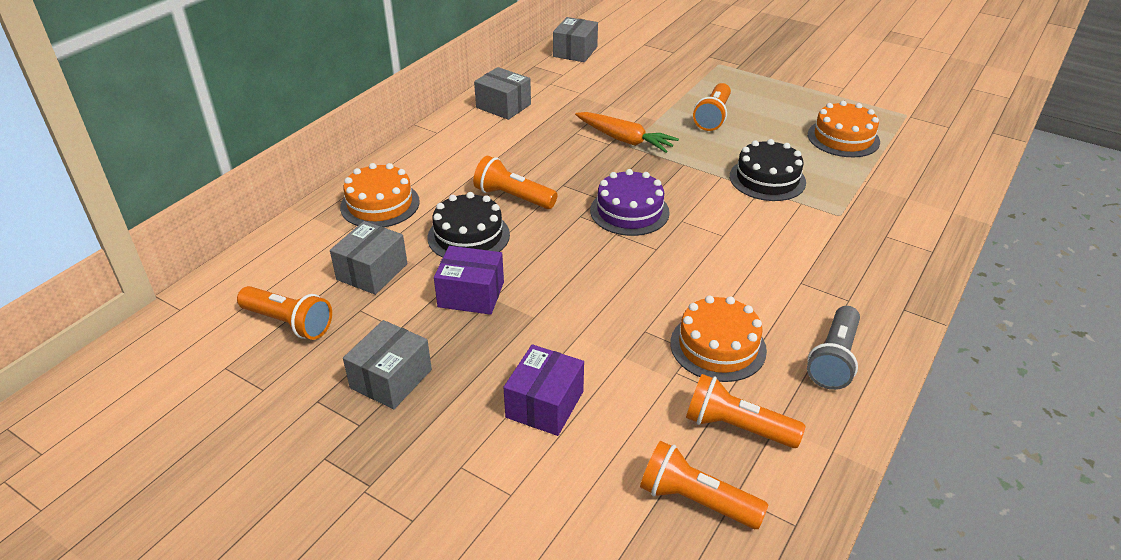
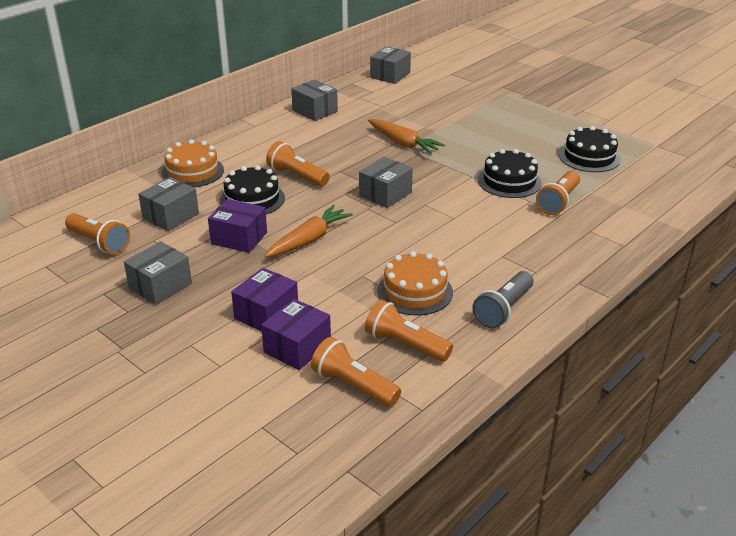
camera: 10 degrees right, 5 degrees down
(560, 286) = (309, 240): none -> orange carrot
(602, 451) = (297, 347): none -> purple box
(629, 211) = (385, 194): purple cake -> grey box
(713, 117) = (485, 132): orange flashlight -> orange flashlight (558, 202)
(843, 138) = (589, 157): orange cake -> black cake

